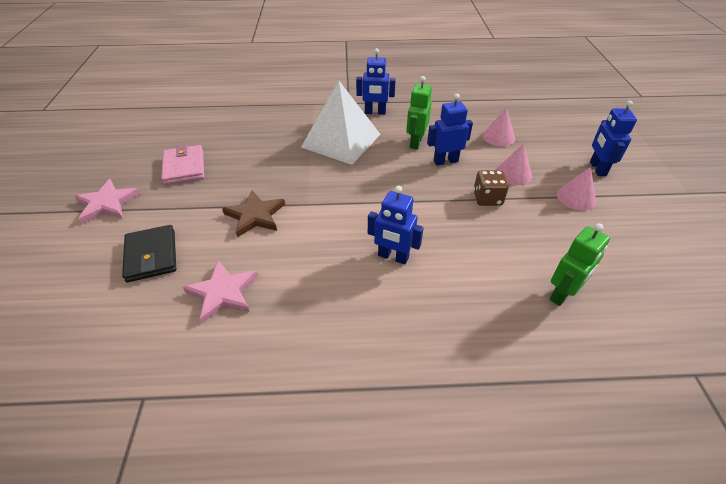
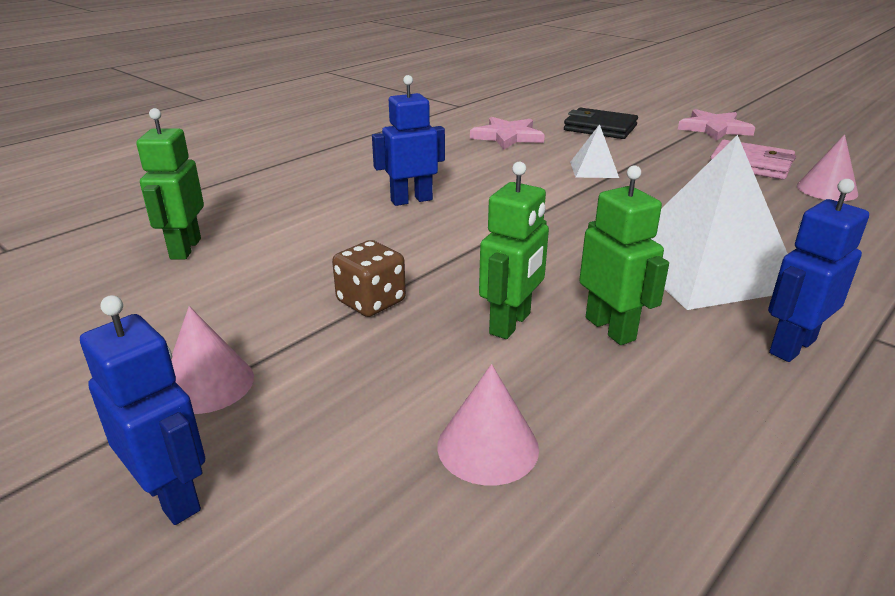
camera: 135 degrees right, 15 degrees down
(255, 215) = (594, 169): brown star -> white pyramid
(445, 161) = (510, 324): blue robot -> green robot
(513, 174) = (366, 367): pink cone -> pink cone (827, 189)

